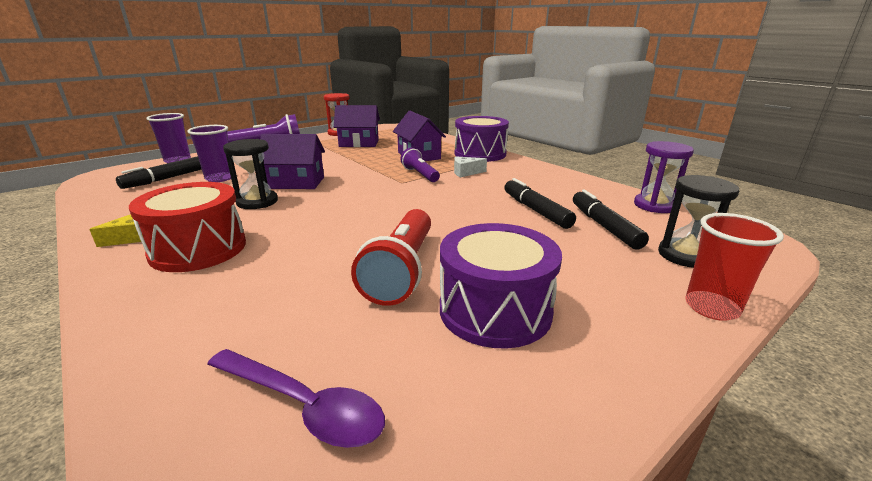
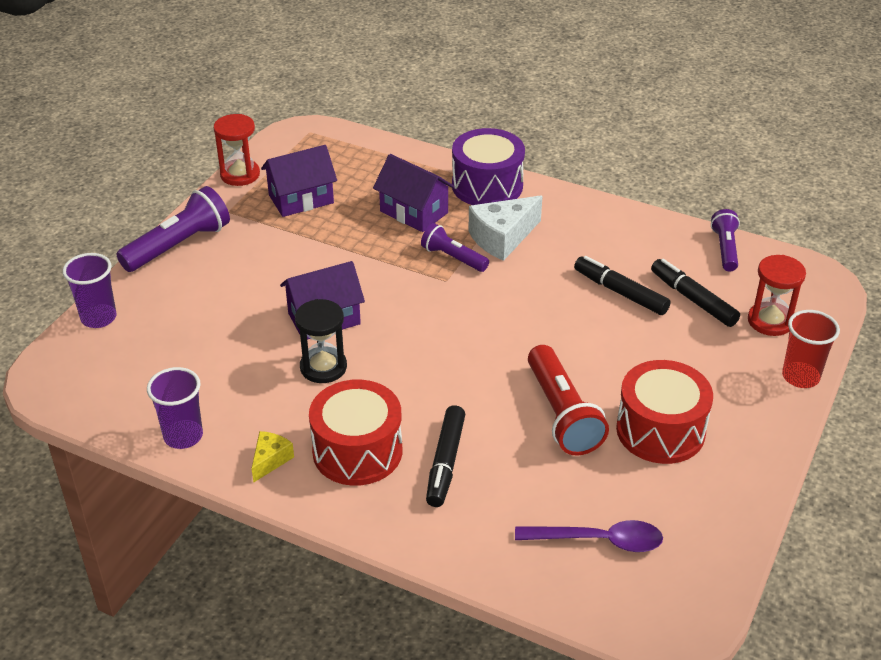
camera: 25 degrees left, 15 degrees up
(167, 179) = (149, 360): black marker -> black marker (445, 462)
(219, 178) = (216, 338): purple cup -> purple cup (183, 436)
(466, 173) = (502, 238): white cheese -> white cheese, size x1.83
(495, 310) = (660, 430): purple drum -> red drum
(655, 205) = (725, 249): purple hourglass -> purple flashlight
(685, 255) = (770, 321): black hourglass -> red hourglass

